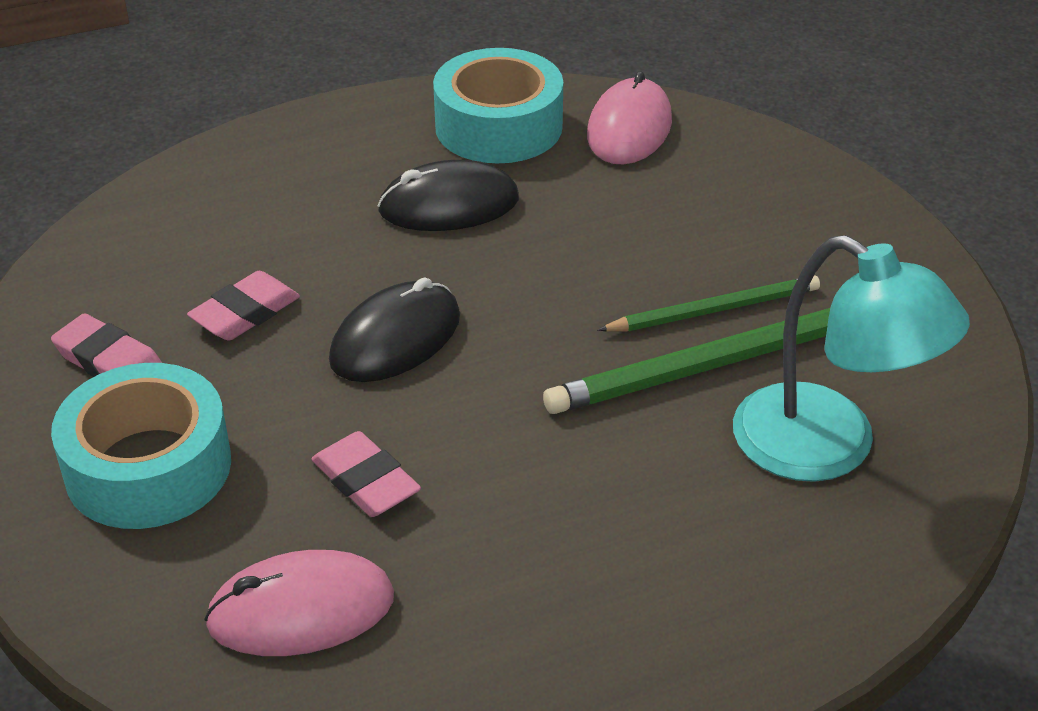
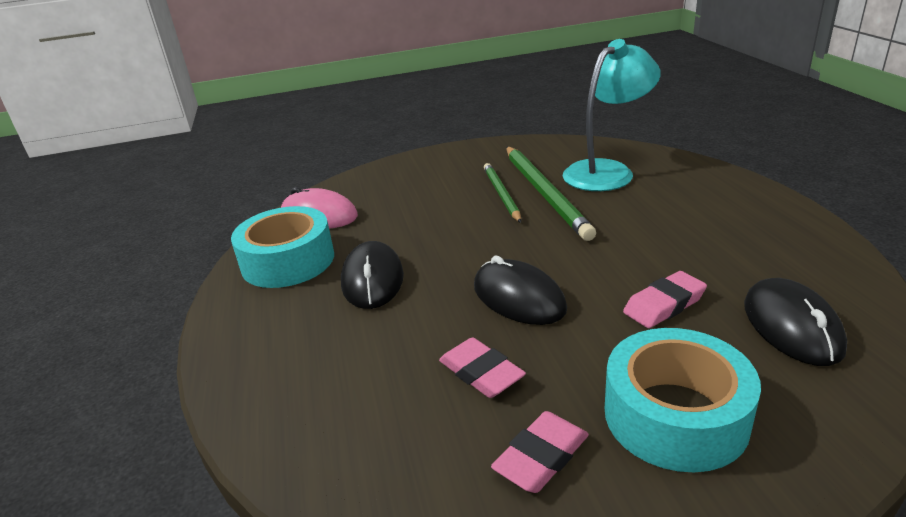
camera: 80 degrees left, 10 degrees down
(301, 610) = (791, 326): pink mouse -> black mouse

